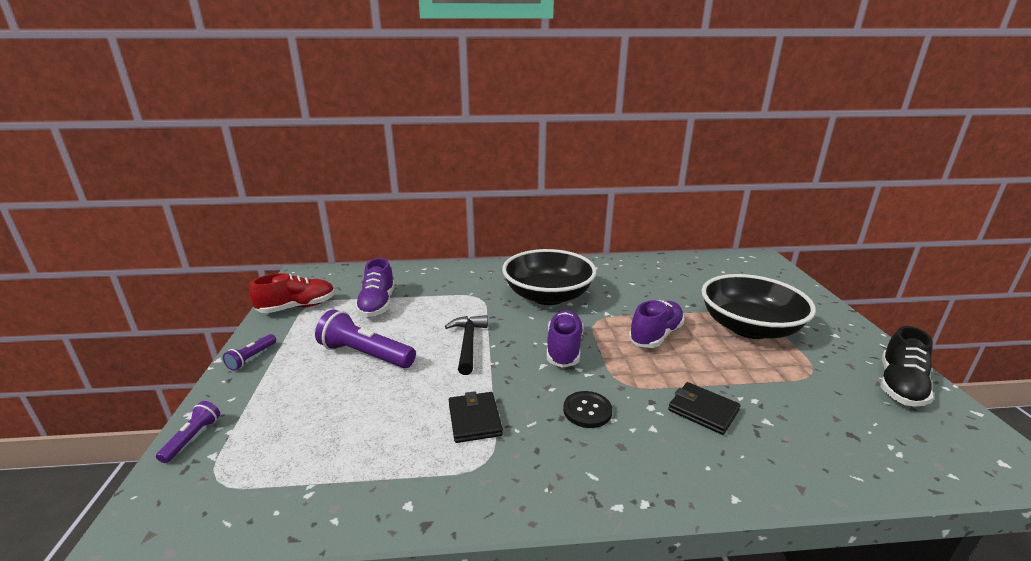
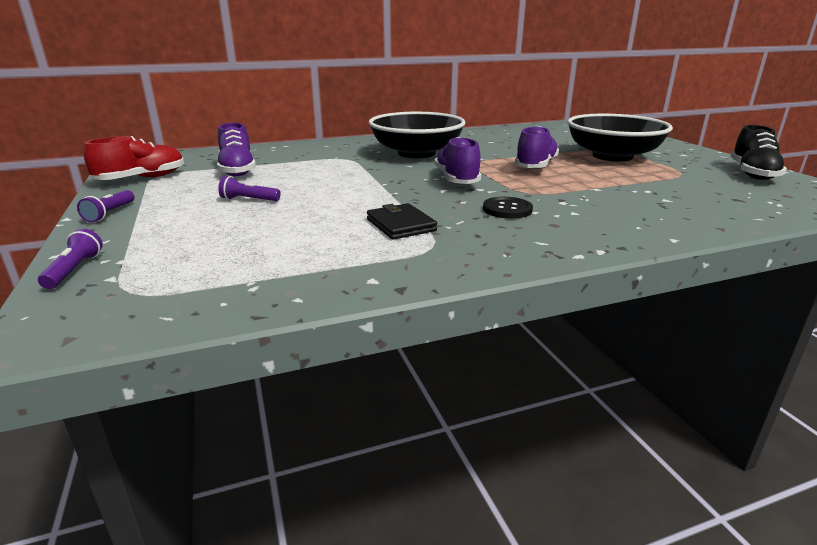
camera: 15 degrees left, 0 degrees up
(365, 354) = (249, 200): purple flashlight -> purple flashlight, size x0.51
(468, 343) = (357, 184): black hammer -> none
(703, 410) = (609, 199): black wallet -> none

